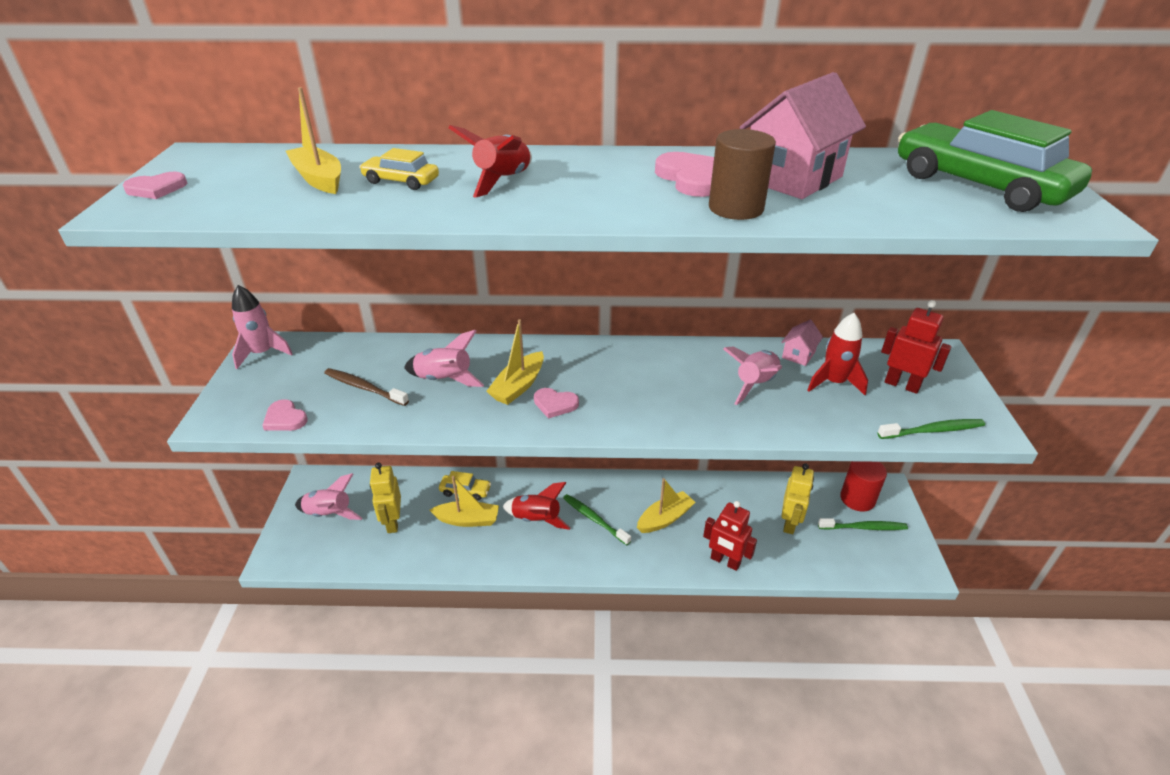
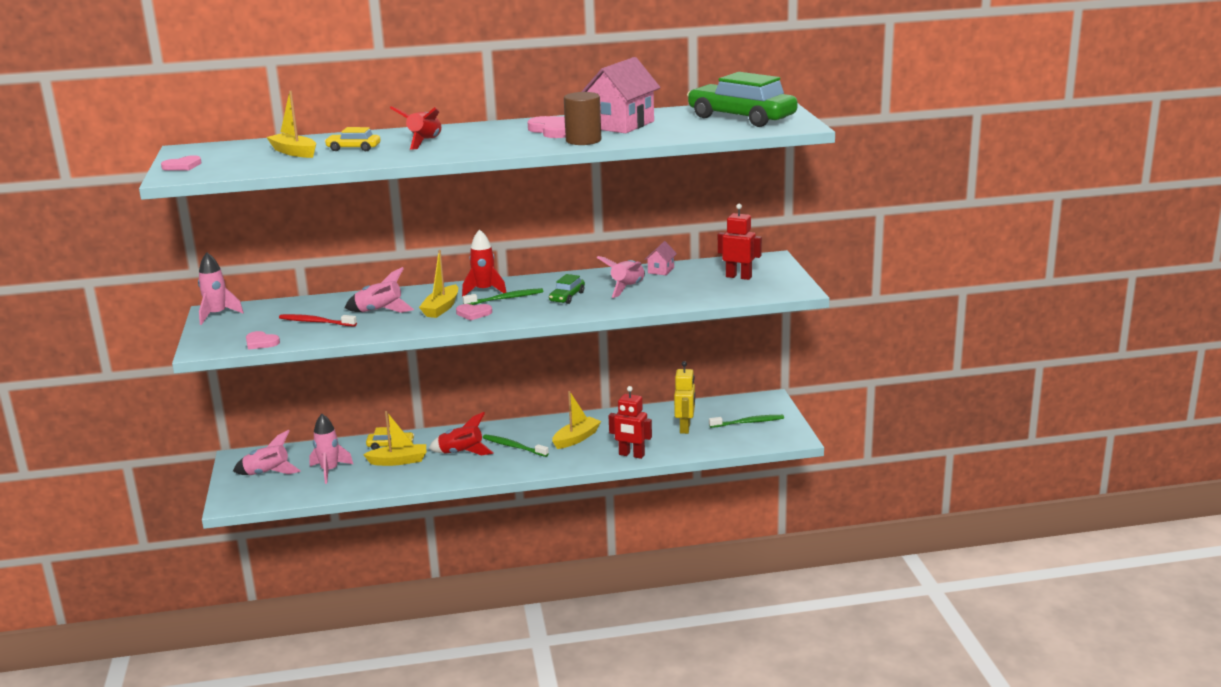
camera: 10 degrees left, 15 degrees down
(364, 388) = (316, 322): brown toothbrush -> red toothbrush
(392, 522) = (329, 471): yellow robot -> pink rocket
(677, 390) = (567, 297): none -> green car
(833, 383) = (687, 281): red rocket -> red rocket (484, 291)
(857, 499) = (743, 407): red cylinder -> none
(933, 430) = (757, 295): green toothbrush -> green toothbrush (505, 298)

